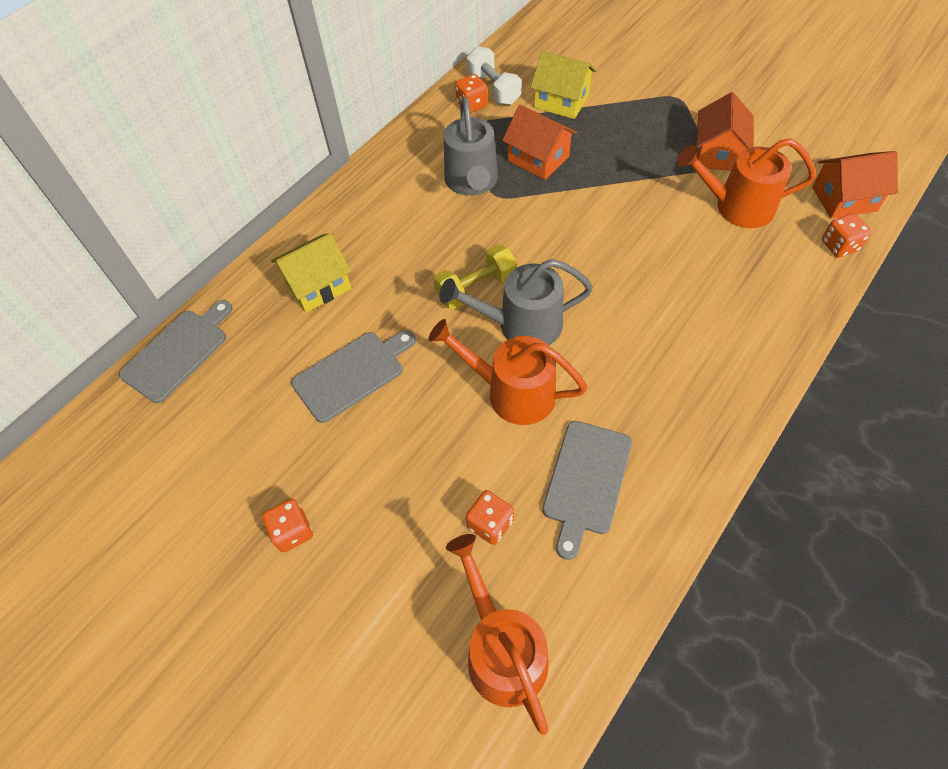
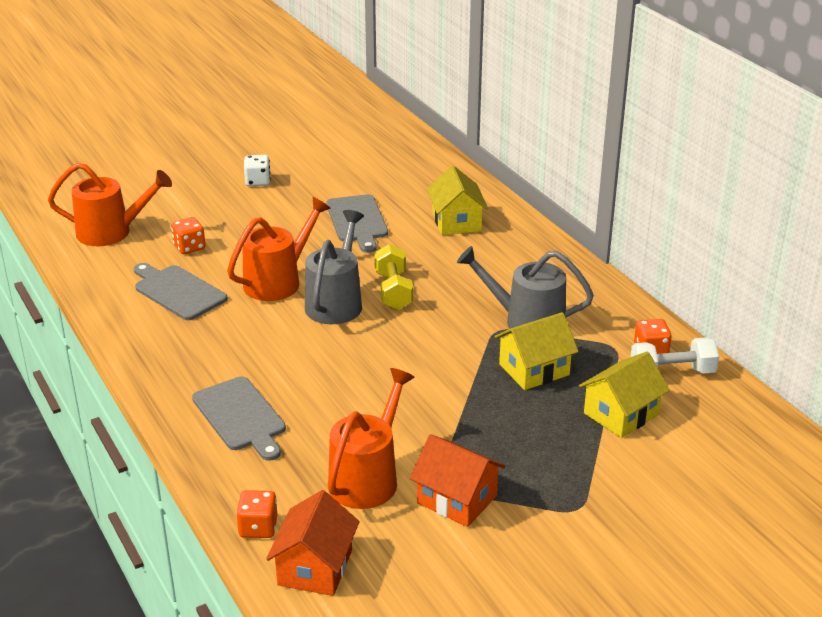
camera: 110 degrees right, 25 degrees down
(178, 352) = (437, 161): grey cutting board -> grey cutting board (241, 416)
(292, 531) = (257, 181): orange dice -> white dice
(538, 158) = (534, 369): orange house -> yellow house

